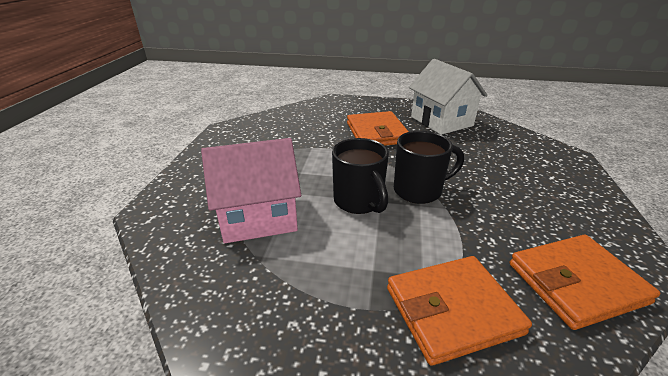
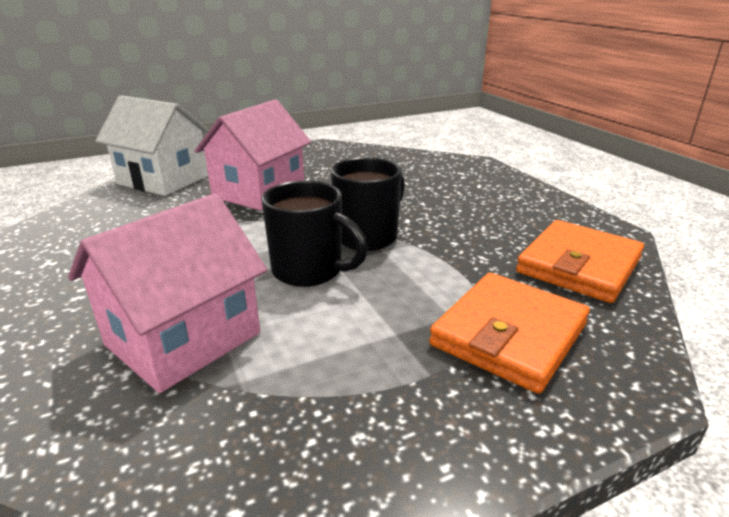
camera: 35 degrees left, 5 degrees down
(377, 133) = (259, 192): orange wallet -> pink house
(441, 121) = (325, 161): white house -> white house (163, 180)

